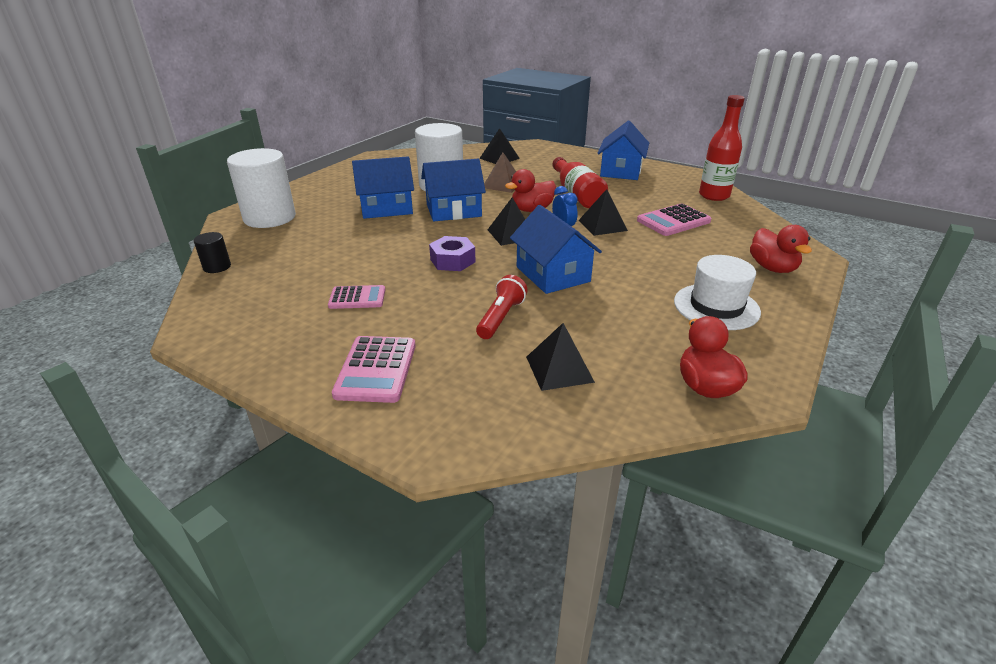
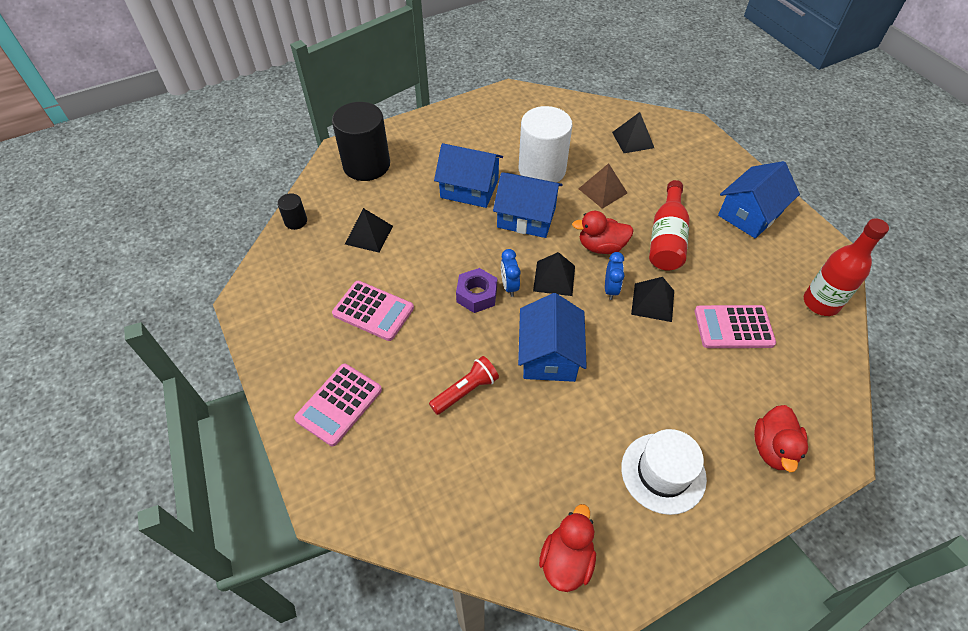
camera: 30 degrees right, 20 degrees up
(269, 218) = (366, 165): white cylinder -> black cylinder
(357, 298) = (373, 311): pink calculator -> pink calculator, size x1.50
(477, 248) = (509, 286): none -> blue clock
(559, 369) = (467, 475): black pyramid -> black pyramid (369, 235)

